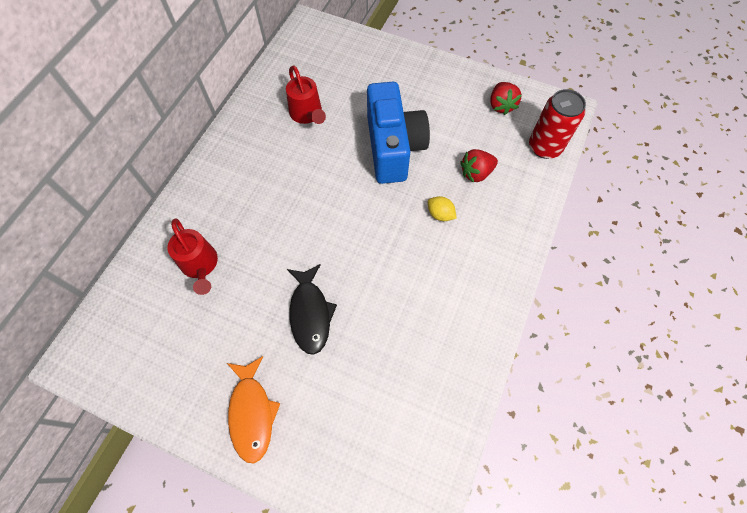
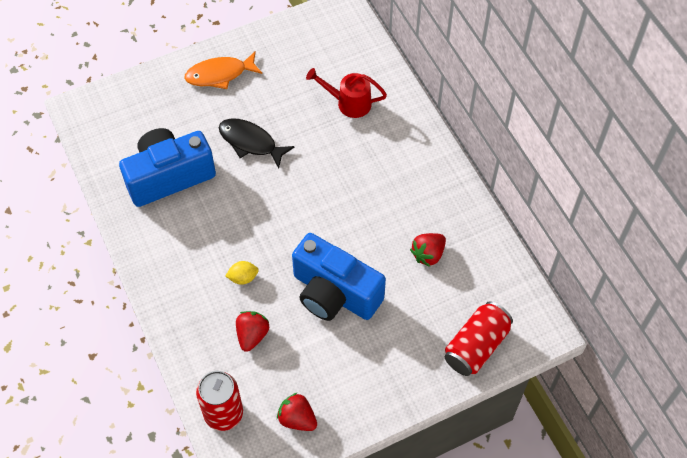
camera: 130 degrees right, 5 degrees down
(252, 413) = (220, 74): orange fish -> orange fish turned 45 degrees counterclockwise
(307, 114) = (428, 254): red watering can -> red strawberry
(353, 49) = (476, 346): none -> red can
(406, 353) = (169, 176): none -> blue camera

